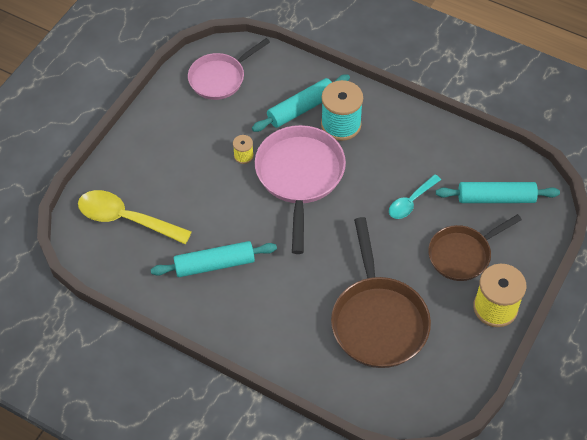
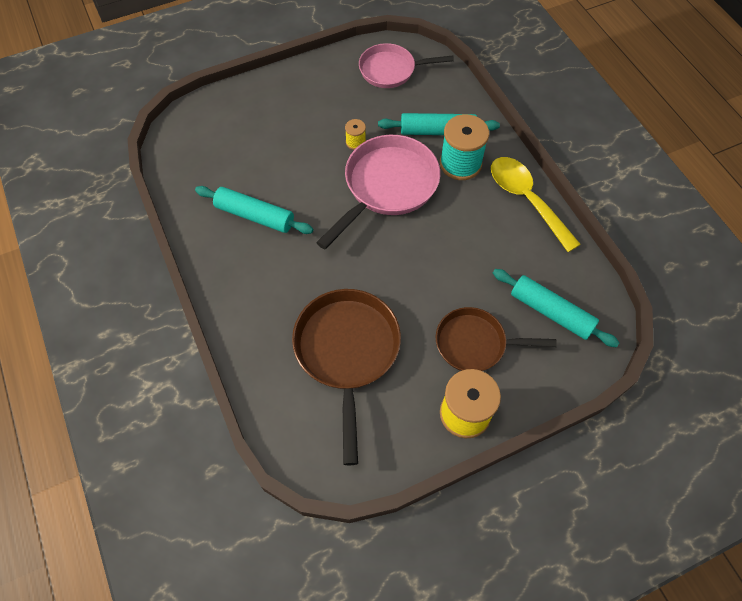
camera: 35 degrees right, 5 degrees up
(126, 219) = (220, 138): yellow spoon -> yellow spoon (526, 200)
(378, 320) = (347, 352): brown pan -> brown pan turned 150 degrees clockwise
(411, 202) = (467, 266): turquoise spoon -> none

